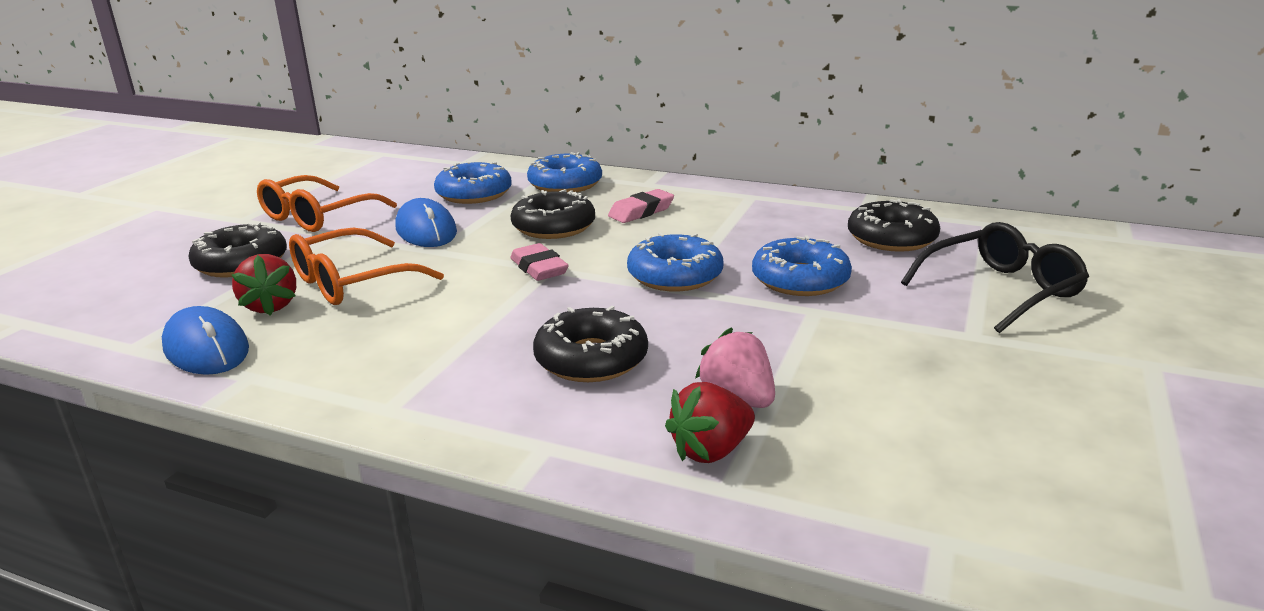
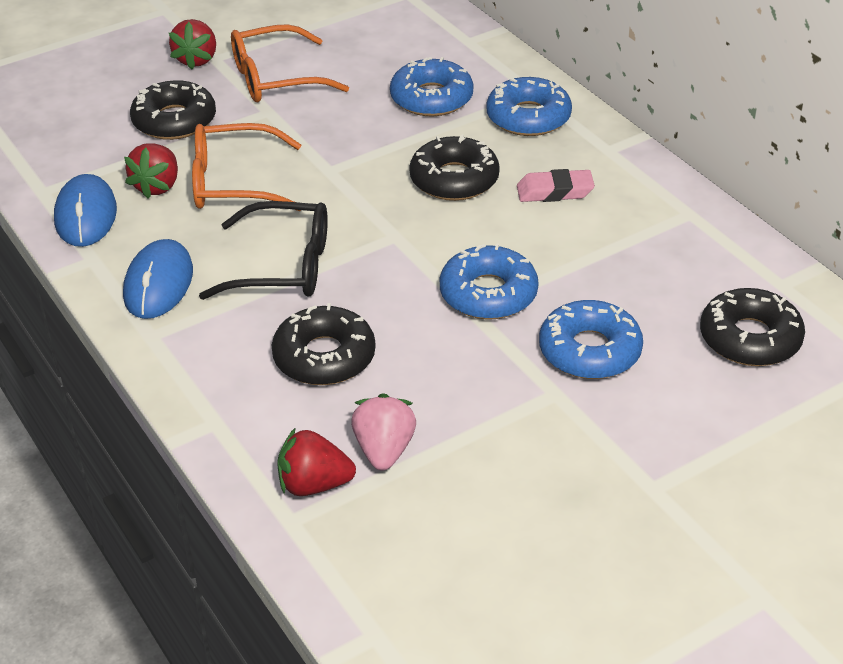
camera: 35 degrees right, 15 degrees up
(223, 224) = (196, 60): none -> red strawberry
(426, 230) = (344, 137): blue mouse -> blue mouse (159, 283)
(539, 268) = (387, 232): pink eraser -> none
(1001, 290) = (758, 454): black glasses -> black glasses (283, 266)

